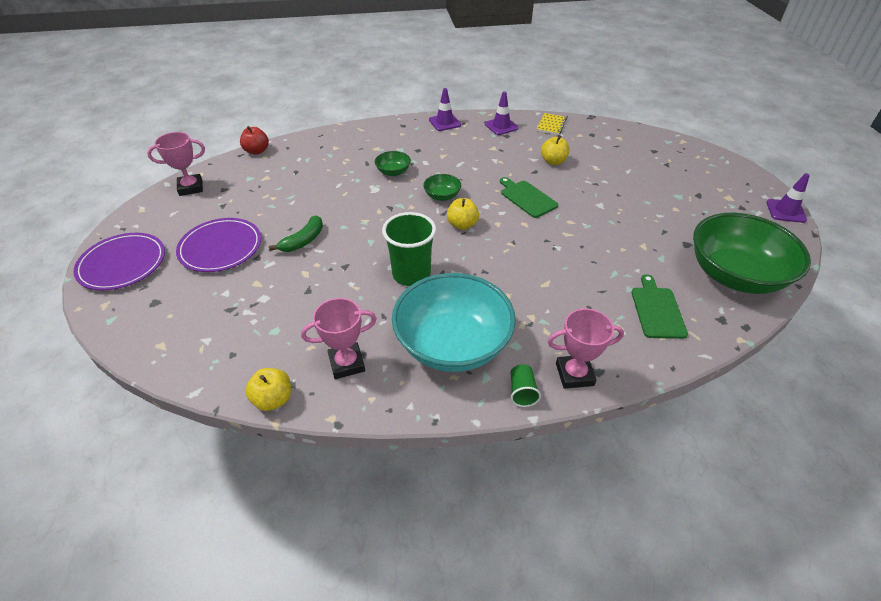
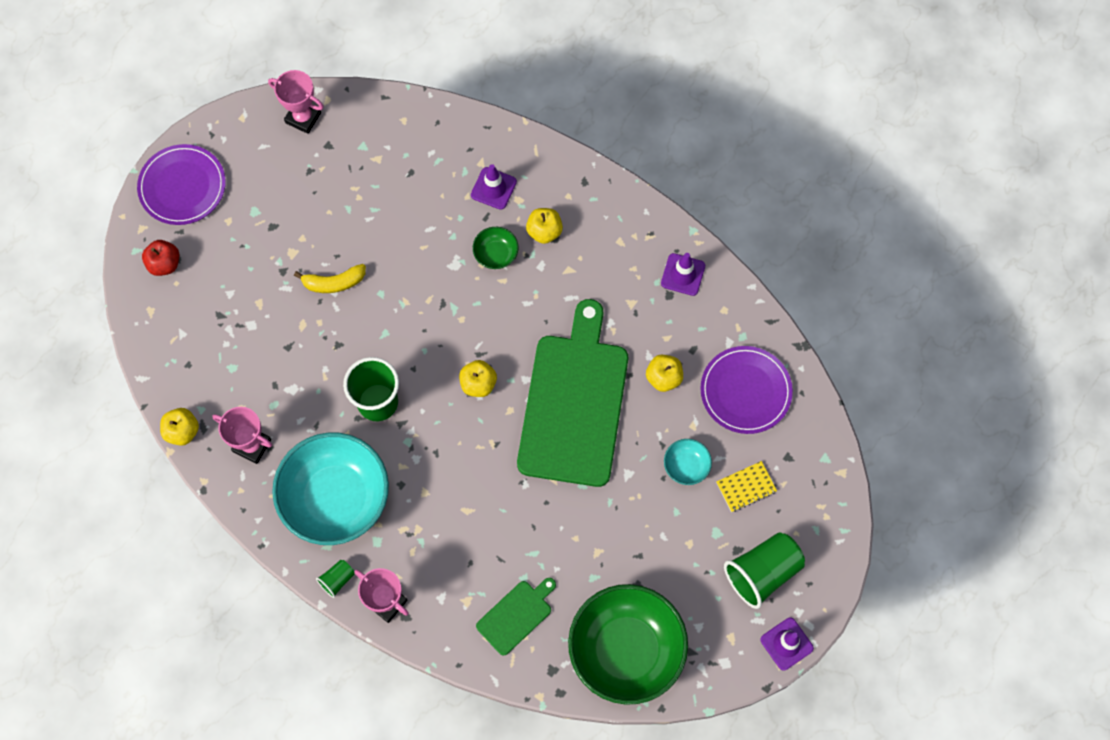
camera: 45 degrees right, 25 degrees up
(220, 247) = (265, 232): purple plate -> purple plate (745, 391)
(257, 151) = (404, 104): red apple -> red apple (164, 264)
(303, 241) = (334, 283): green banana -> yellow banana
(408, 150) = (544, 231): none -> yellow apple
(442, 196) = (502, 330): green bowl -> none
(444, 122) = (632, 215): purple traffic cone -> purple traffic cone (493, 188)
(527, 198) = (574, 403): green cutting board -> green cutting board, size x2.23
(551, 125) = (738, 320): yellow notebook -> yellow notebook (746, 487)
(620, 183) = (686, 466): none -> turquoise bowl
(724, 194) = (762, 573): none -> green cup

